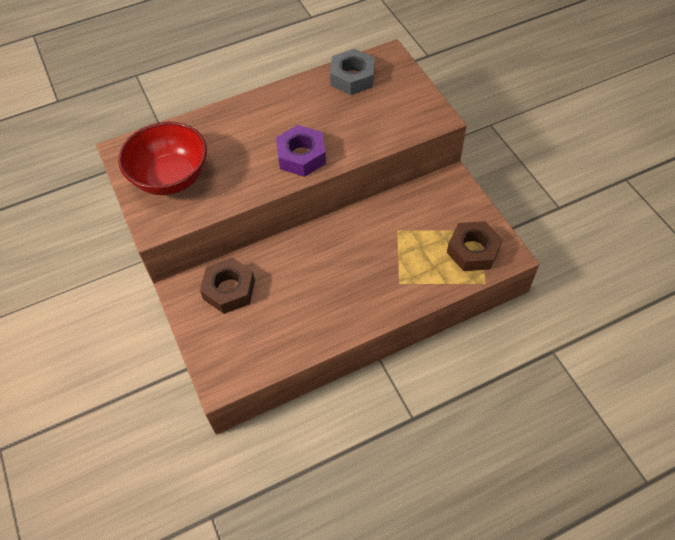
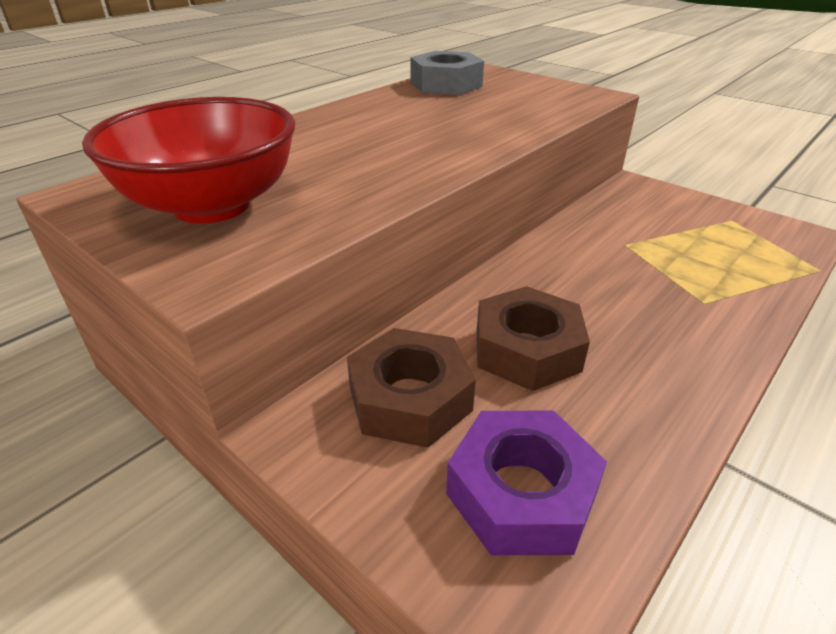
camera: 25 degrees left, 20 degrees down
(301, 156) = (445, 147): purple nut -> purple nut (521, 493)
(473, 250) = (754, 240): brown nut -> brown nut (527, 350)

